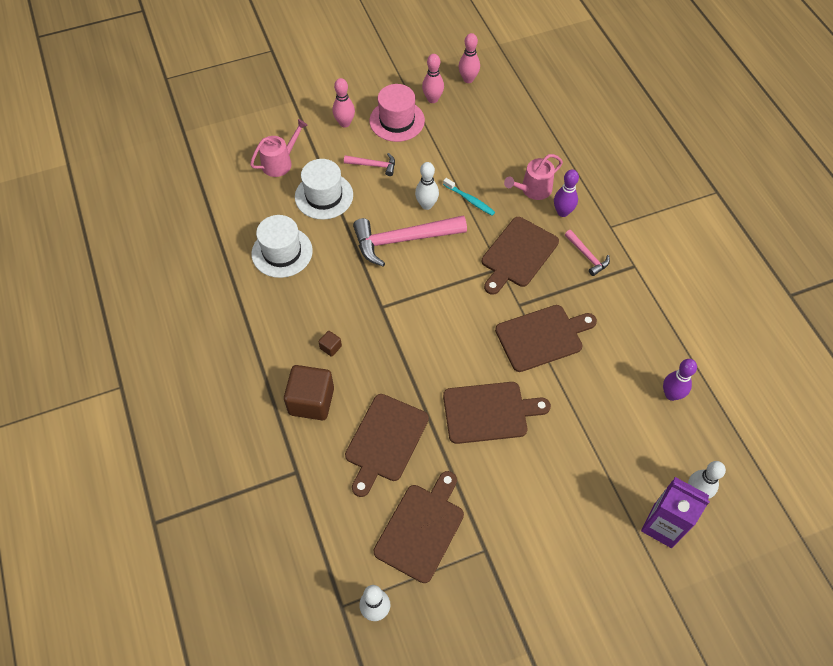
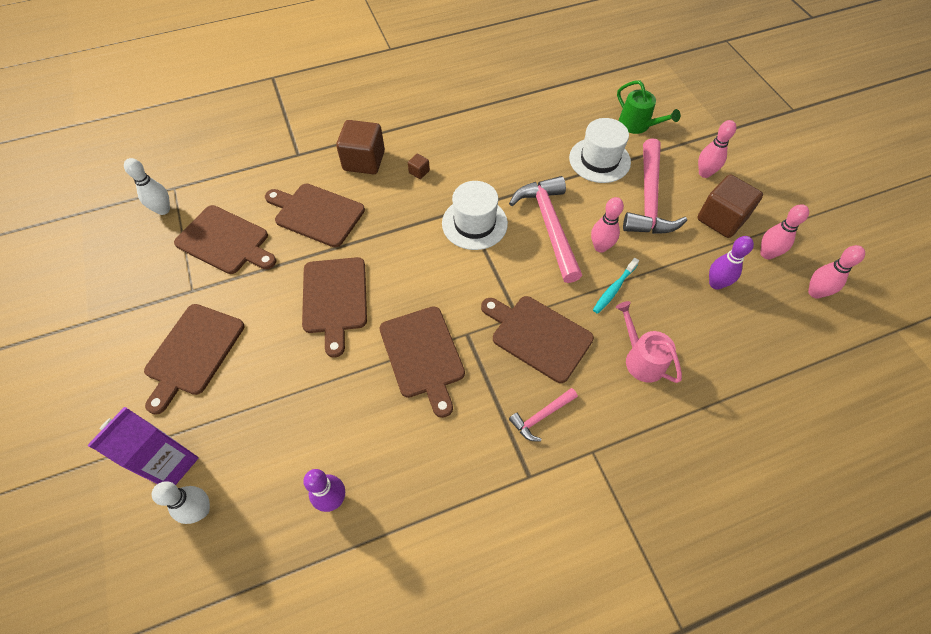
camera: 90 degrees right, 0 degrees up
(280, 162) = (637, 125): pink watering can -> green watering can
(282, 252) = (526, 133): white hat -> white hat (474, 223)
(373, 165) = (649, 199): pink hammer -> pink hammer, size x2.03
(397, 121) = (721, 219): pink hat -> brown cube
(426, 205) = (600, 247): white bowling pin -> pink bowling pin
(555, 532) = (193, 352): none -> brown cutting board
(562, 212) = (609, 392): purple bowling pin -> purple bowling pin (716, 283)

